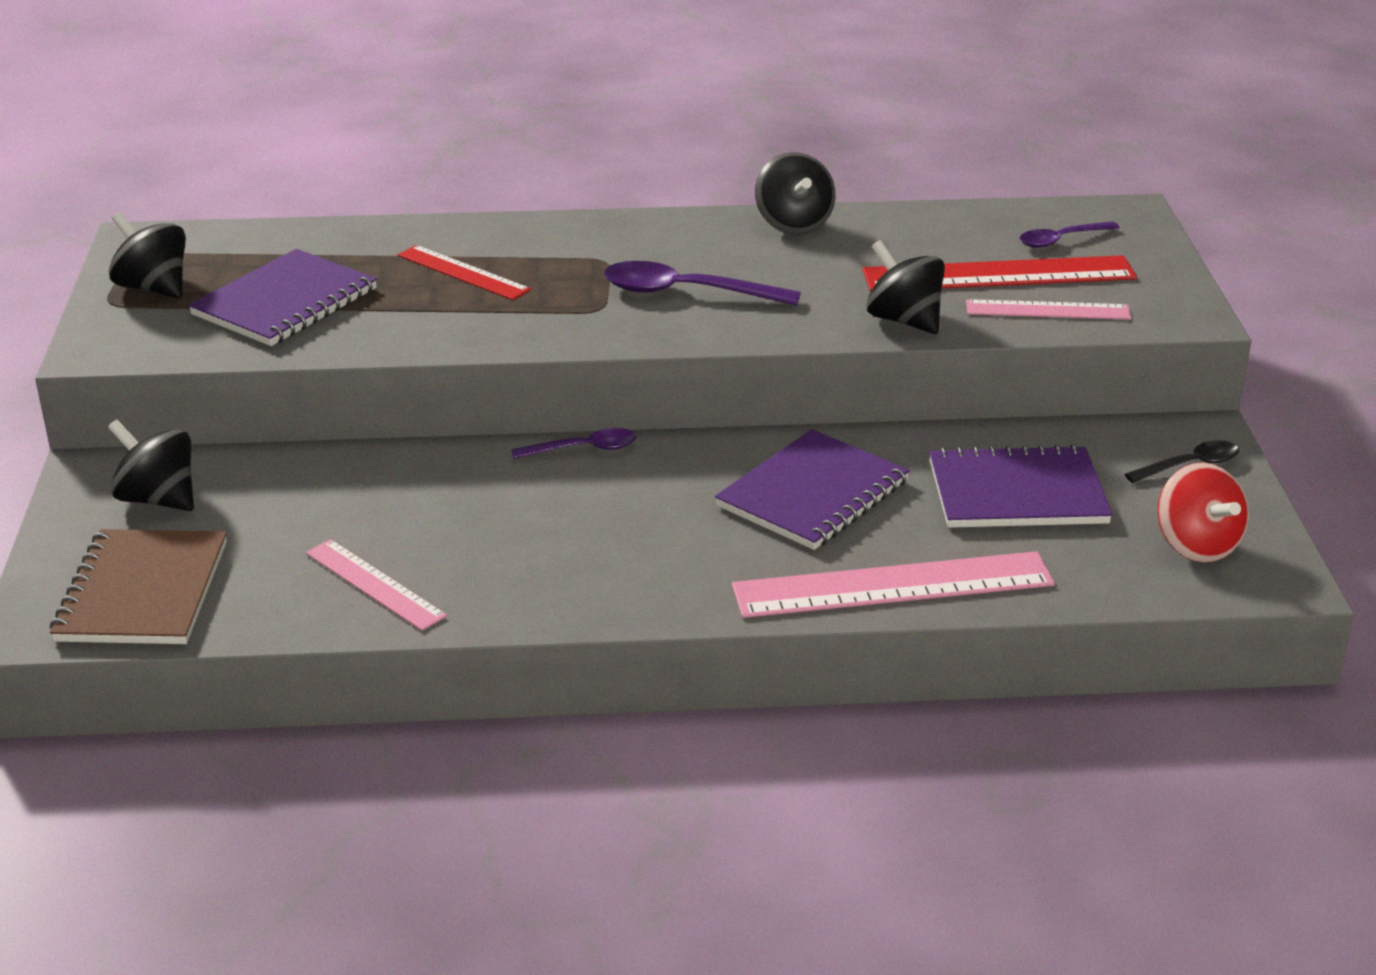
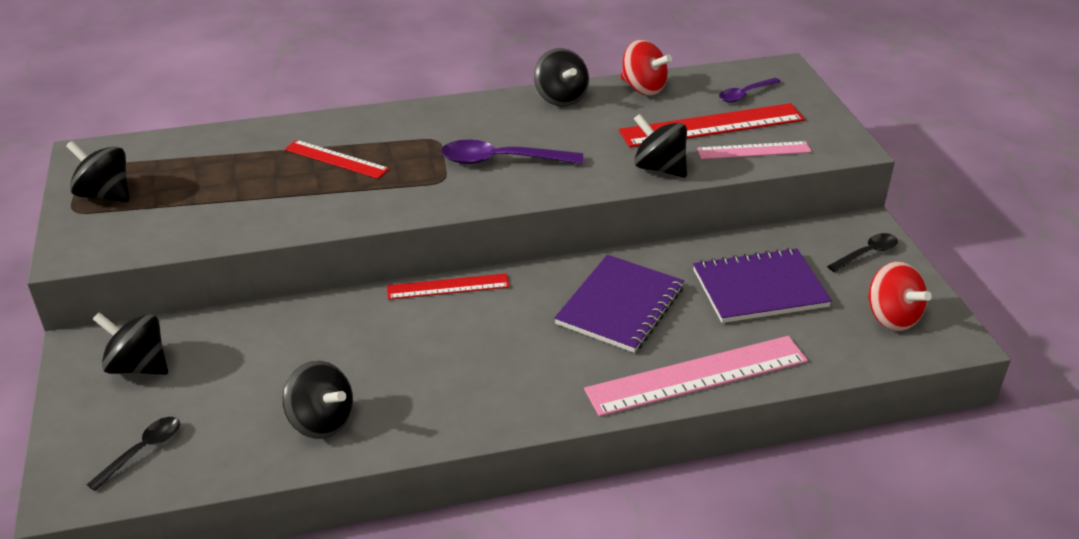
camera: 10 degrees left, 5 degrees up
(143, 591) = (142, 451): brown notebook -> black spoon
(285, 302) = (209, 197): purple notebook -> none
(375, 584) = (321, 421): pink ruler -> black spinning top
(583, 449) = (448, 287): purple spoon -> red ruler
(915, 221) = (643, 88): none -> red spinning top

